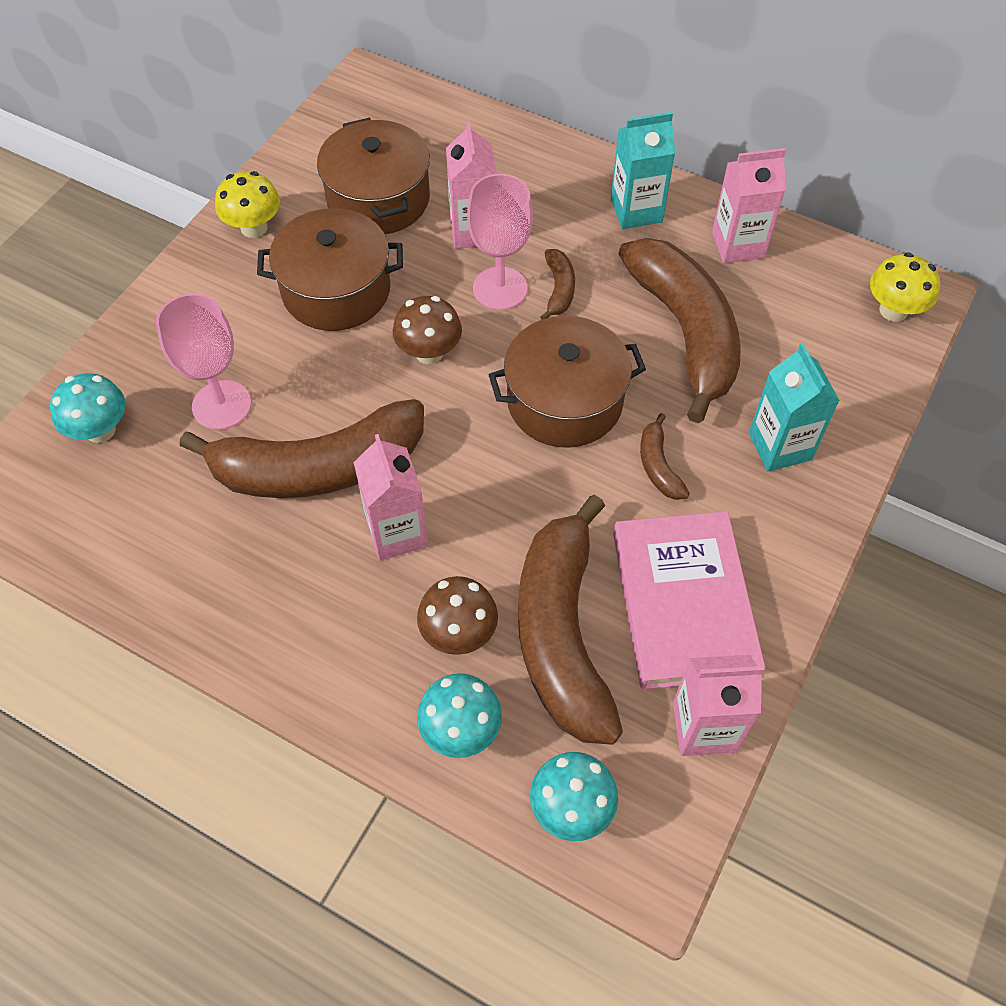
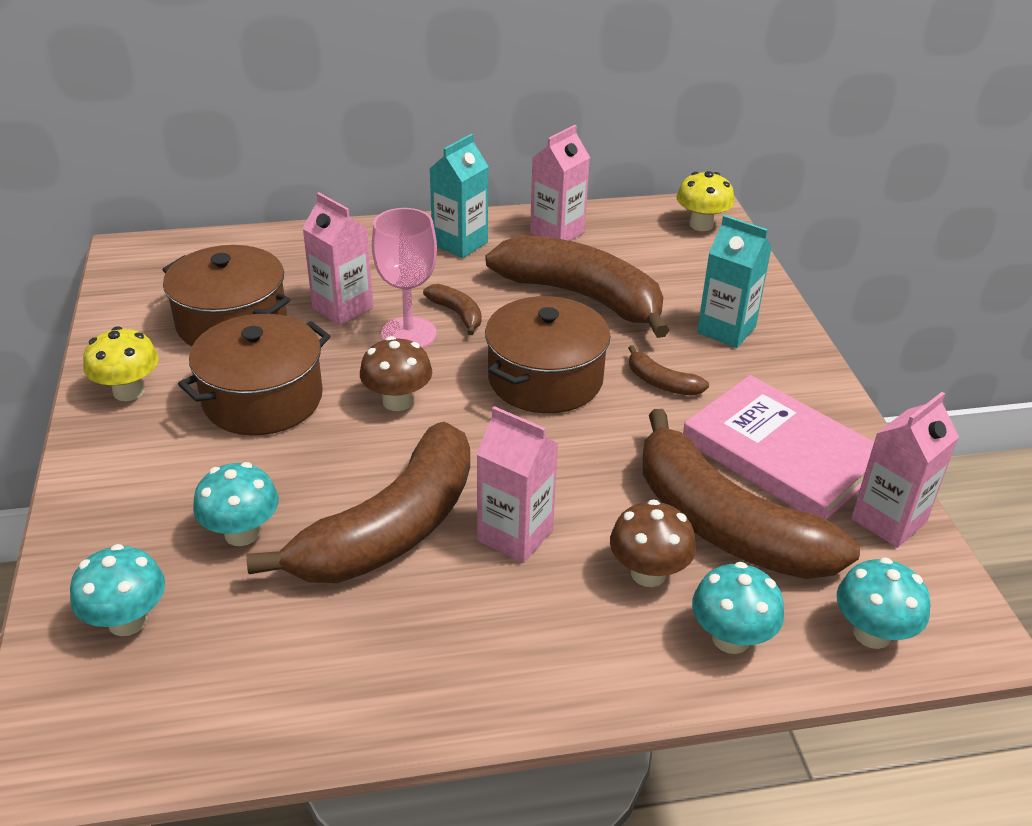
camera: 40 degrees left, 20 degrees down
(221, 405) = (242, 533): pink goblet -> turquoise mushroom

